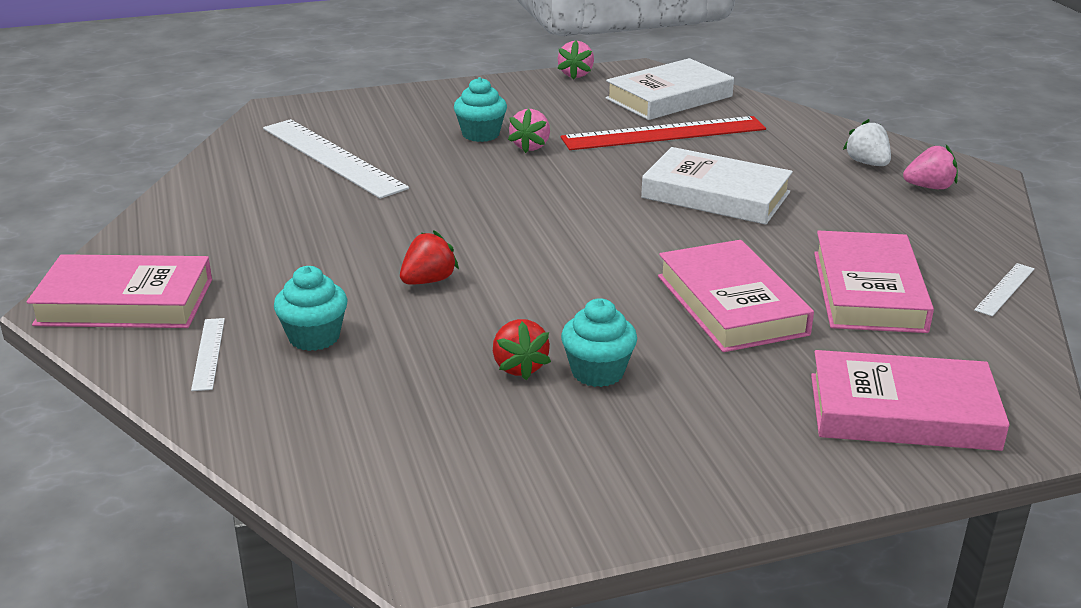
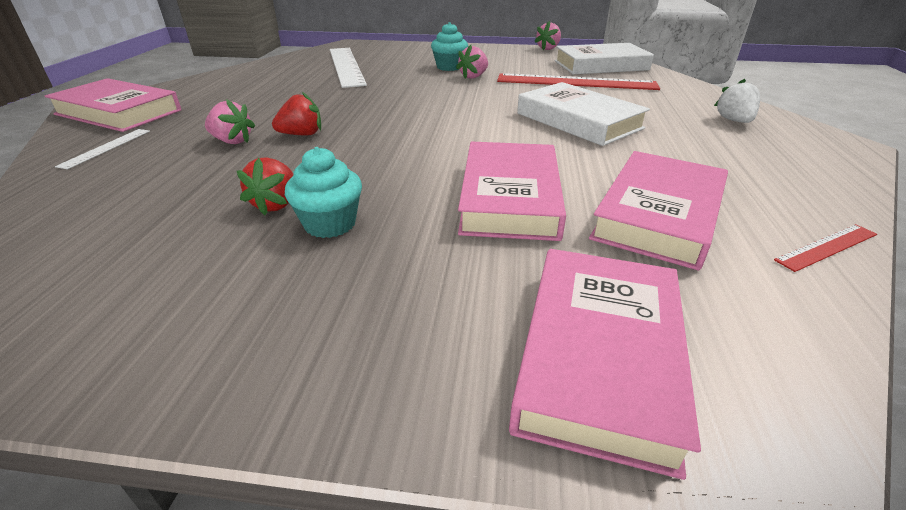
camera: 25 degrees right, 5 degrees up
(314, 337) = (179, 152): turquoise cupcake -> none
(902, 412) = (598, 356): pink book -> pink book turned 75 degrees clockwise
(929, 187) = (786, 145): pink strawberry -> pink strawberry (232, 141)
(1005, 289) = (826, 247): white ruler -> red ruler

